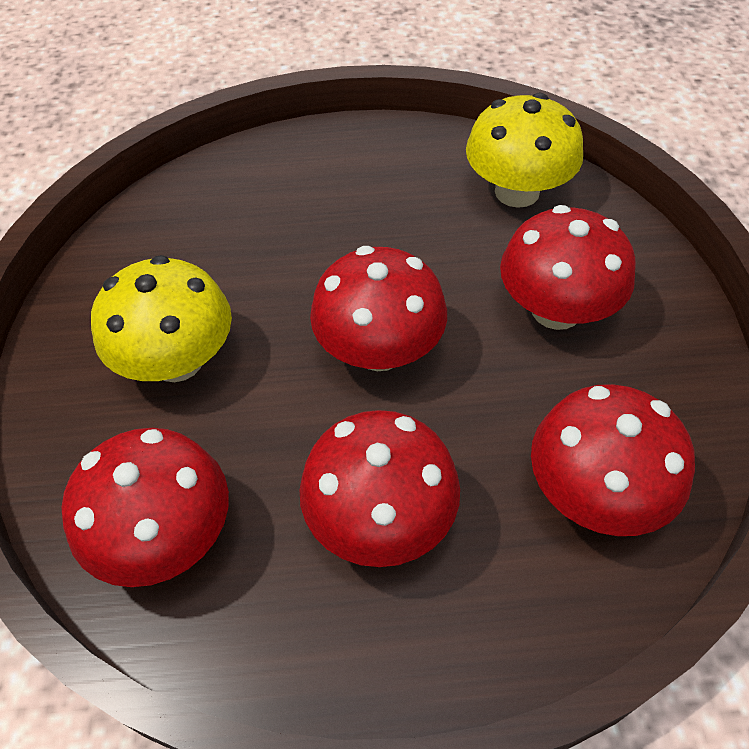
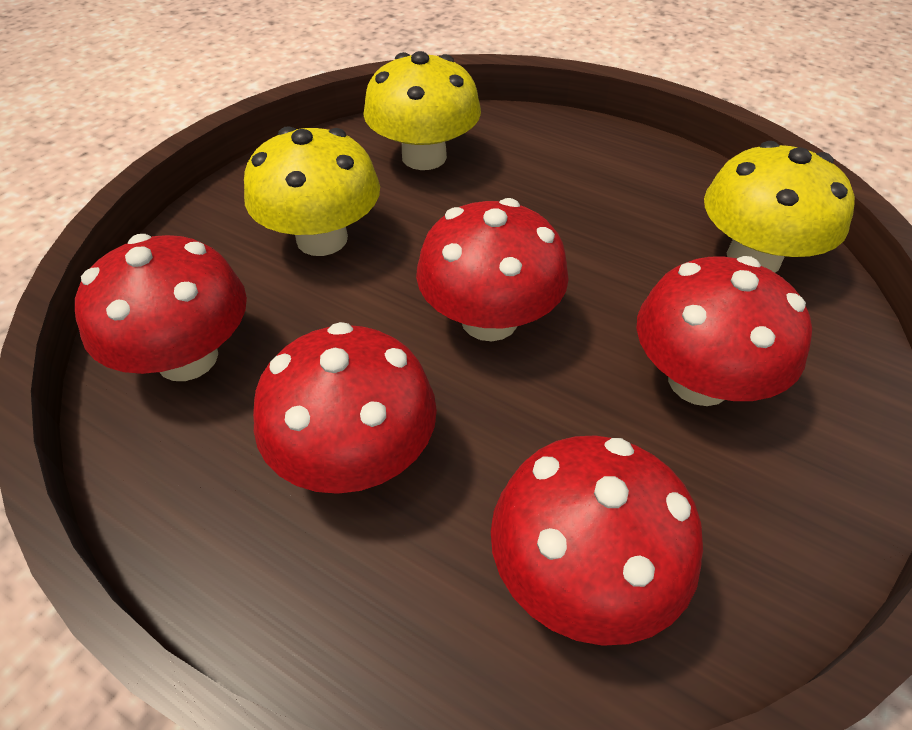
camera: 35 degrees right, 5 degrees down
(194, 233) = (424, 157): none -> yellow mushroom

